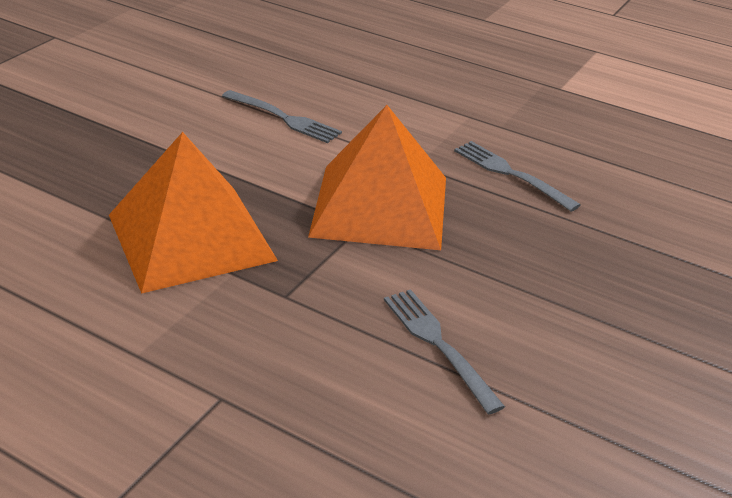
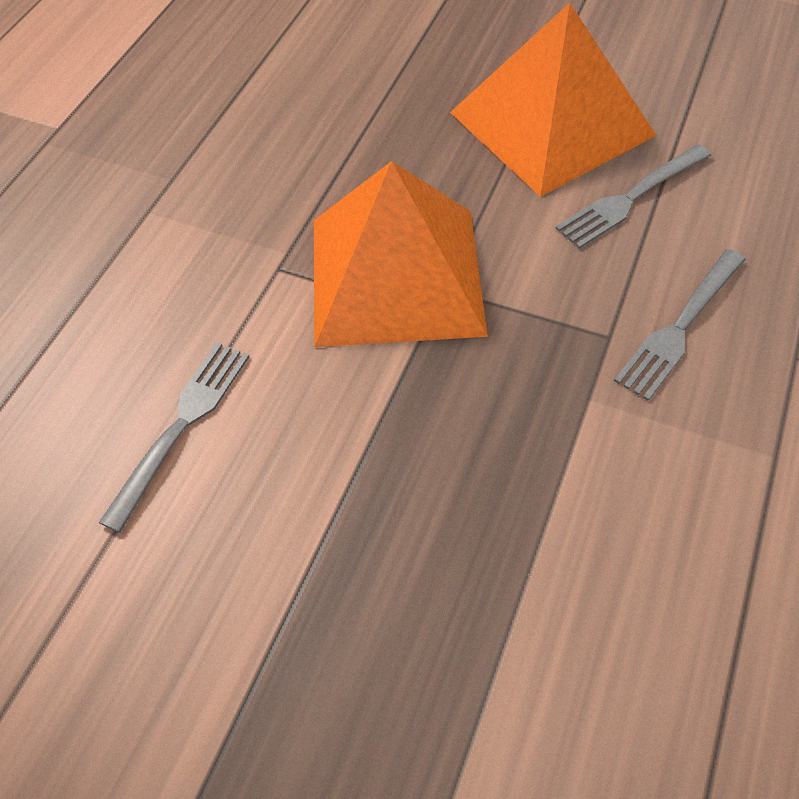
camera: 95 degrees left, 20 degrees up
(191, 237) = (531, 465): orange pyramid -> orange pyramid (551, 123)
(510, 174) = (291, 163): grey fork -> grey fork (680, 327)

